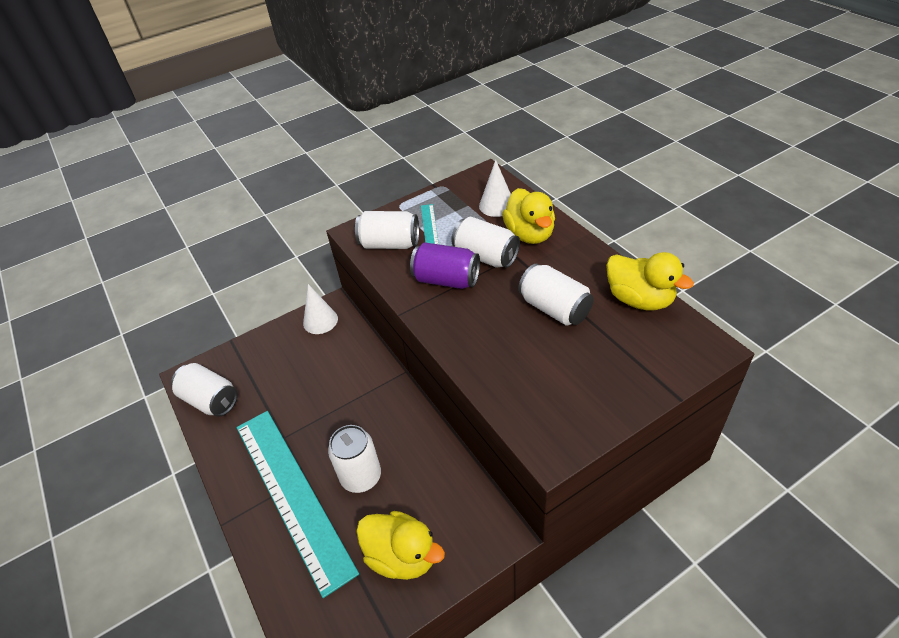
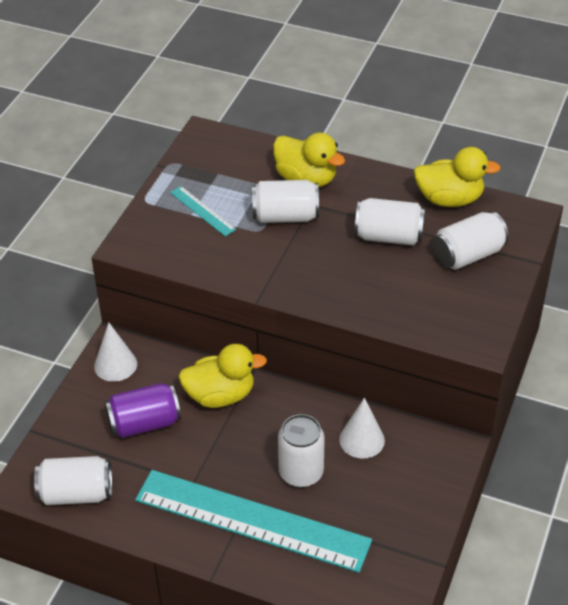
camera: 40 degrees left, 0 degrees up
(390, 244) = (178, 243): white can -> white can (468, 255)
(402, 556) = (394, 508): yellow duck -> yellow duck (220, 395)
(446, 280) = (270, 253): purple can -> purple can (144, 423)
(497, 205) = (247, 163): white cone -> white cone (362, 440)

